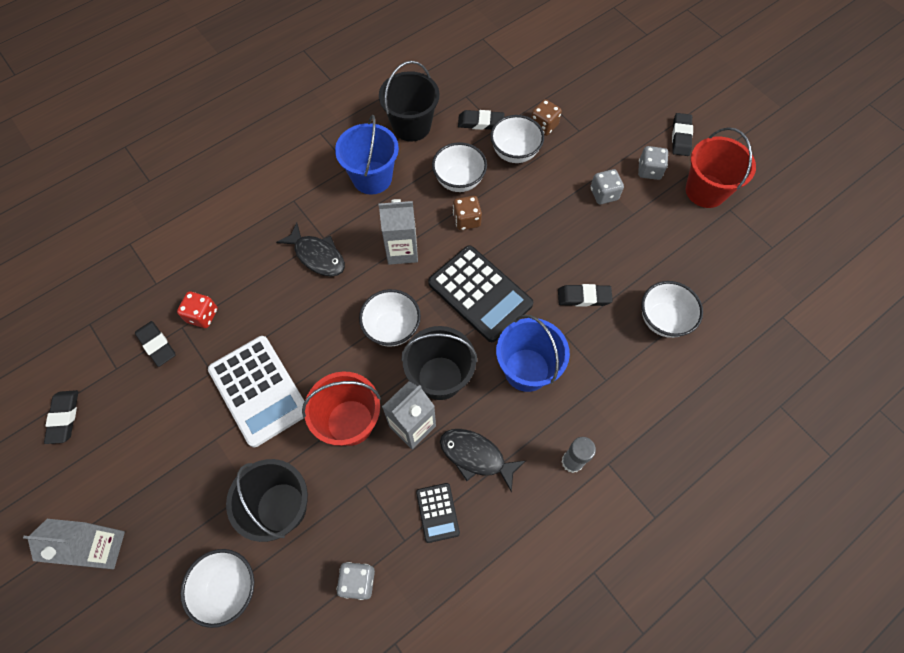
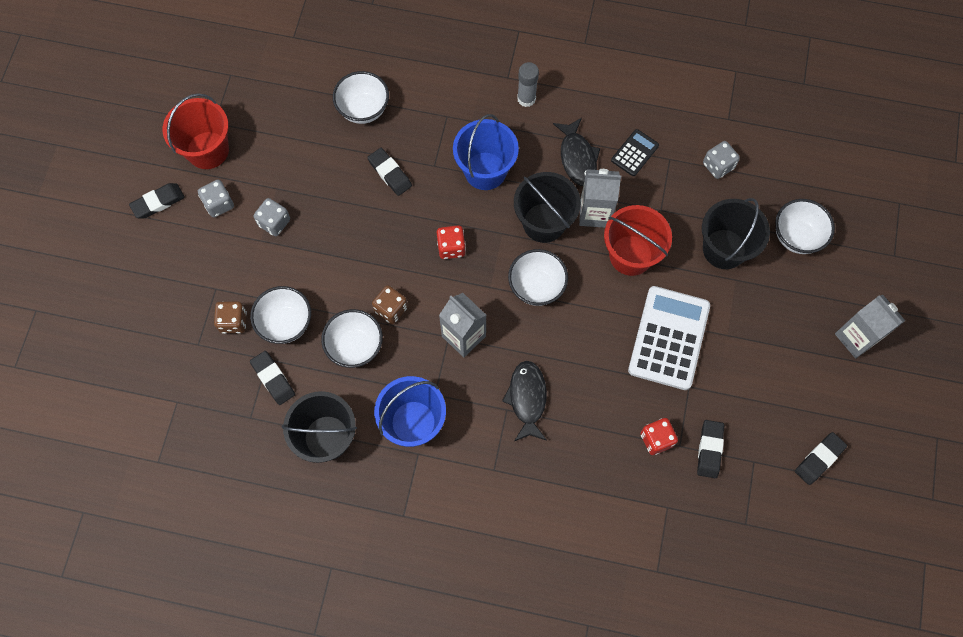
camera: 130 degrees left, 5 degrees up
(480, 294) = (451, 247): black calculator -> red dice

